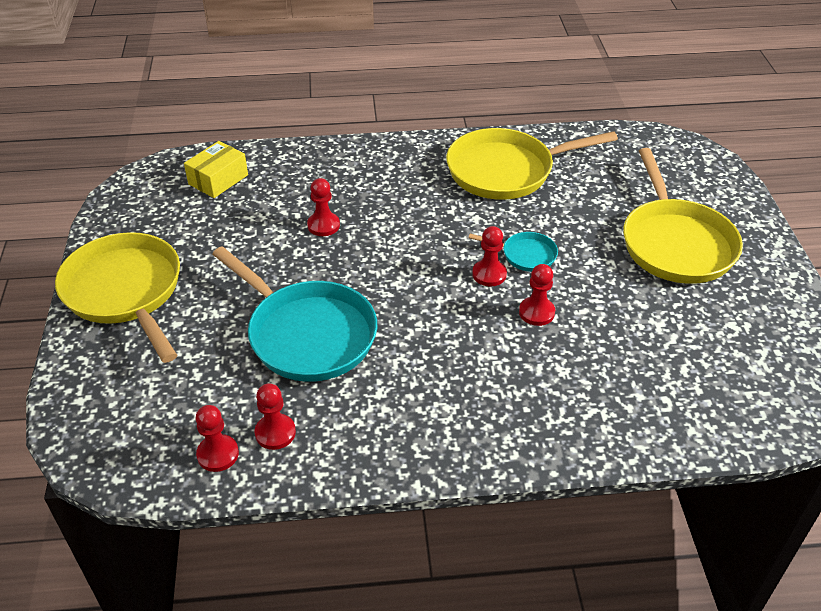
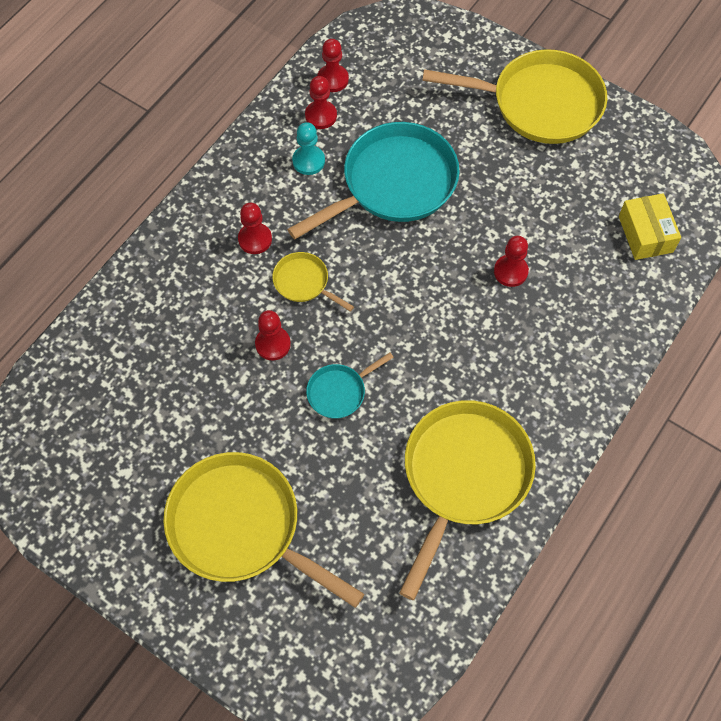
camera: 130 degrees right, 20 degrees up
(307, 333) = (393, 184): turquoise pan -> turquoise pan turned 150 degrees clockwise
(339, 406) = (308, 161): none -> turquoise pawn
(464, 329) = (304, 282): none -> yellow pan
(489, 274) = (343, 346): red pawn -> red pawn (255, 239)

